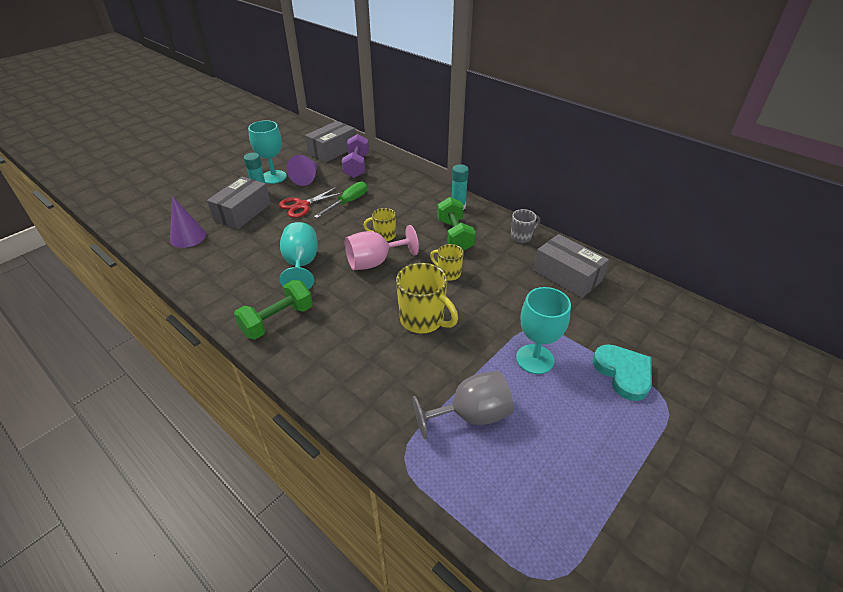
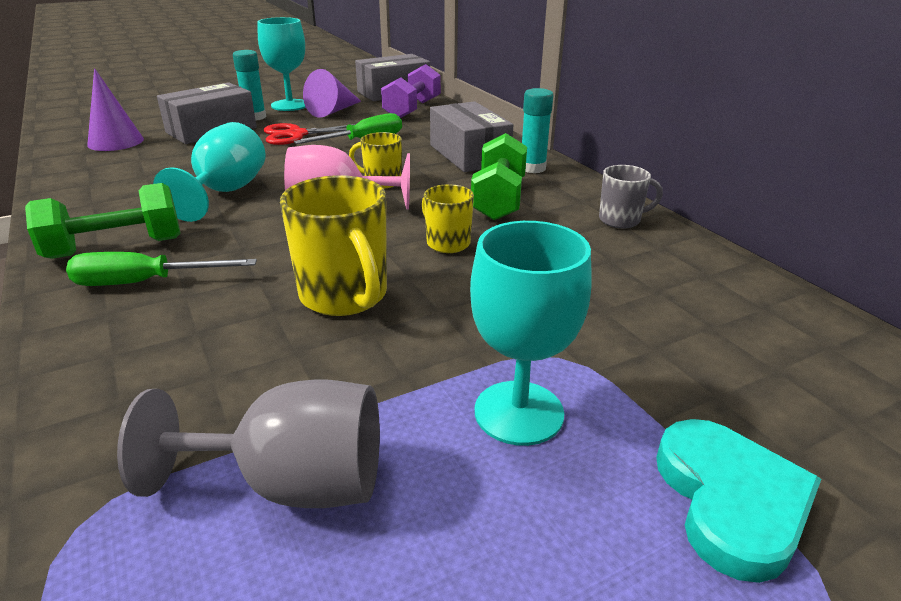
camera: 20 degrees right, 10 degrees down
(316, 338) = (145, 282): none -> green screwdriver
(567, 276) = (681, 289): grey box -> grey box (469, 154)

